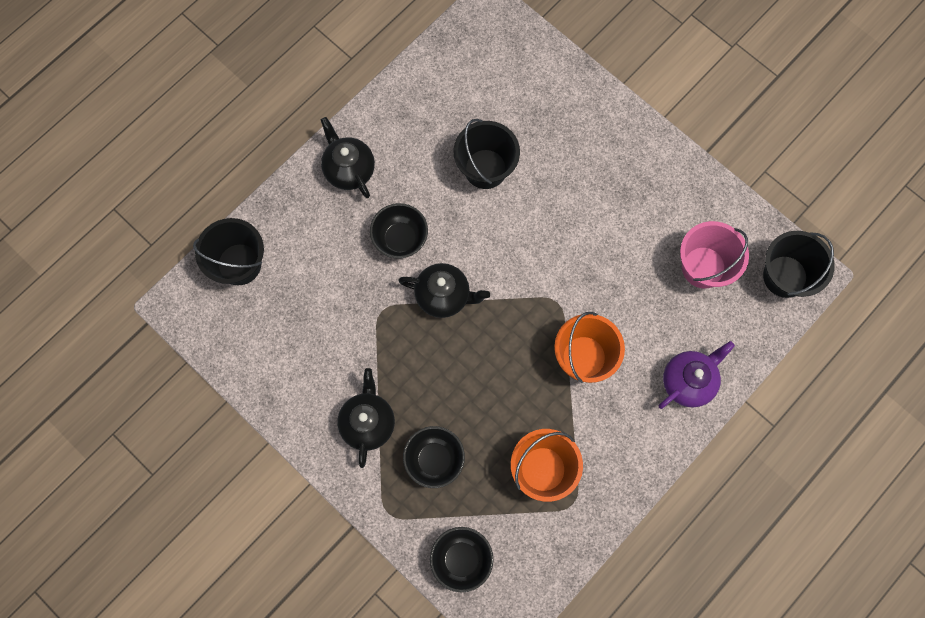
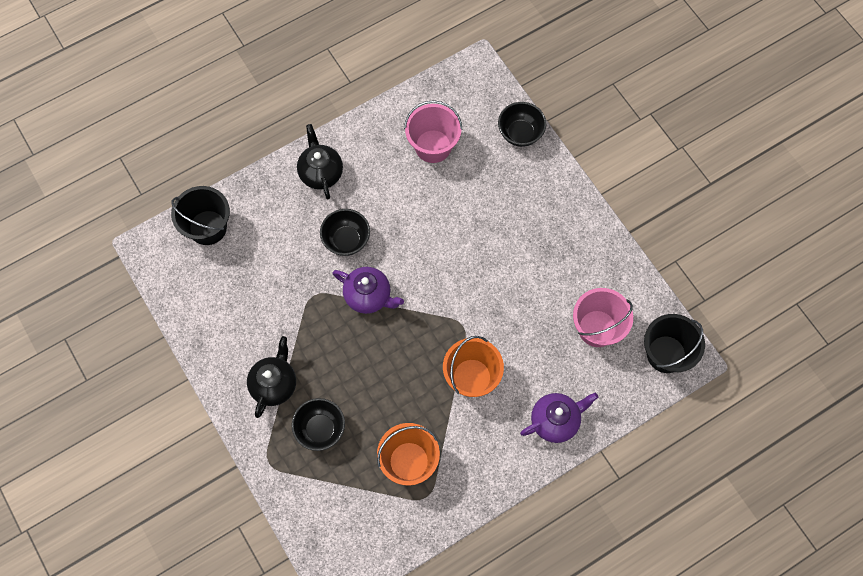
camera: 15 degrees right, 5 degrees down
(444, 296) = (369, 296): black teapot -> purple teapot
(461, 559) = (318, 518): black bowl -> black bowl (520, 133)
(465, 109) = (433, 146): none -> pink bucket
(485, 169) = (435, 200): black bucket -> none

